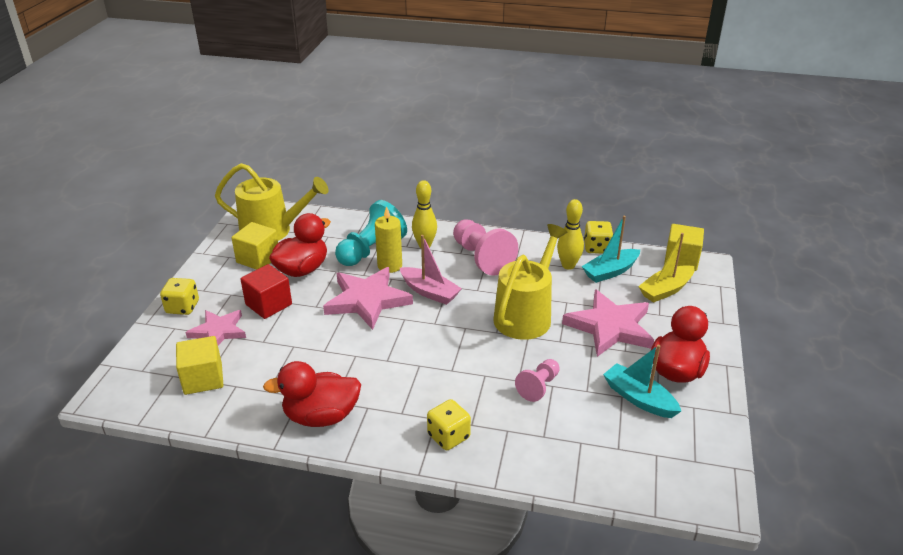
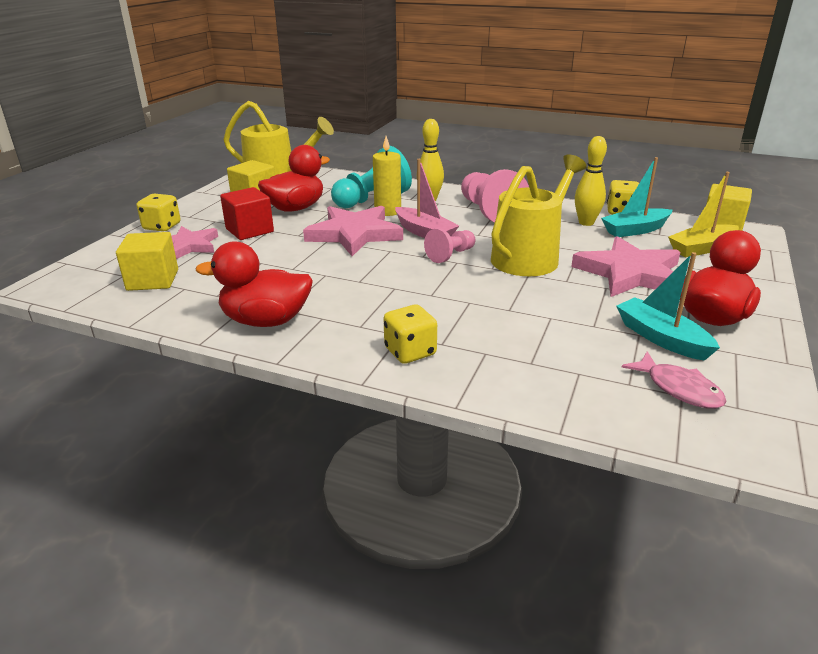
camera: 10 degrees right, 5 degrees down
(538, 387) = (533, 317): pink pawn -> pink pawn (450, 255)
(654, 449) = (679, 389): none -> pink fish

